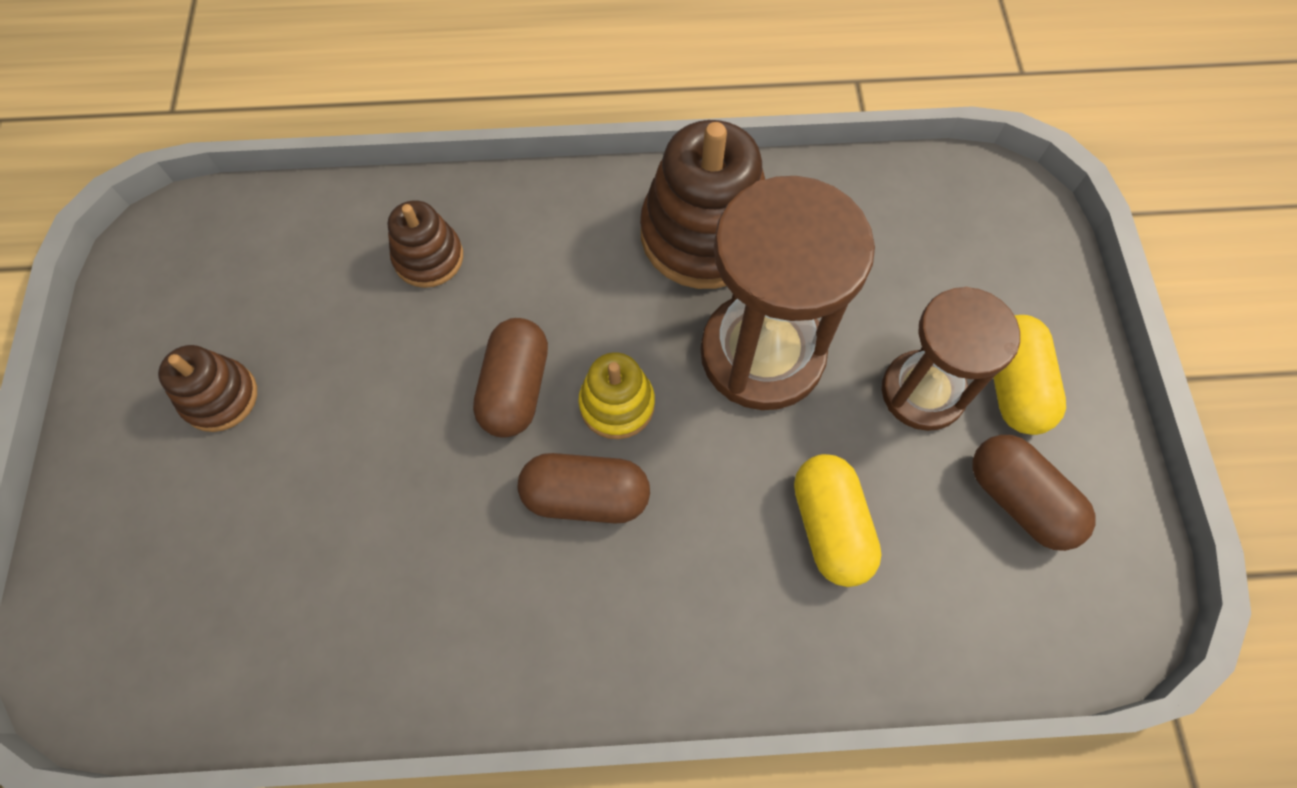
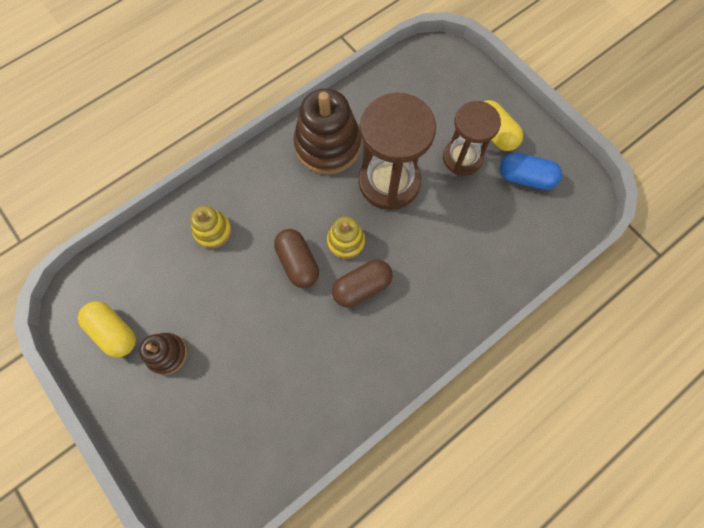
camera: 35 degrees left, 5 degrees up
(428, 258) = (213, 231): brown stacking toy -> yellow stacking toy
(830, 527) = (464, 235): yellow capsule -> yellow capsule (114, 332)
(1019, 500) = (525, 178): brown capsule -> blue capsule

